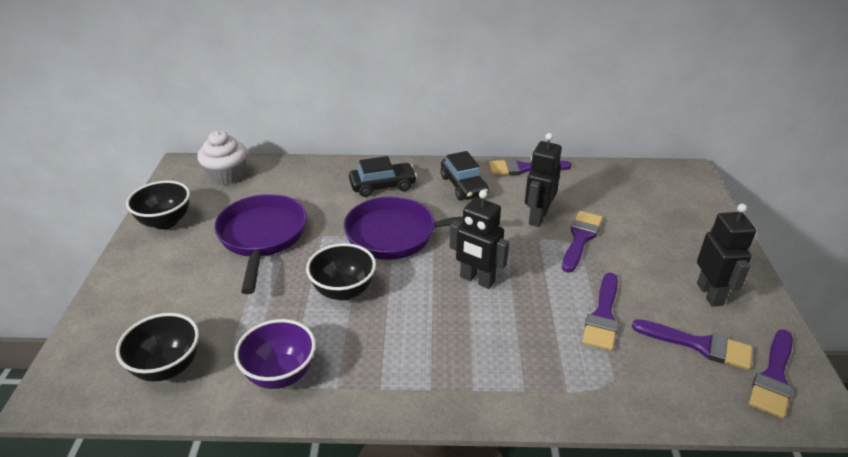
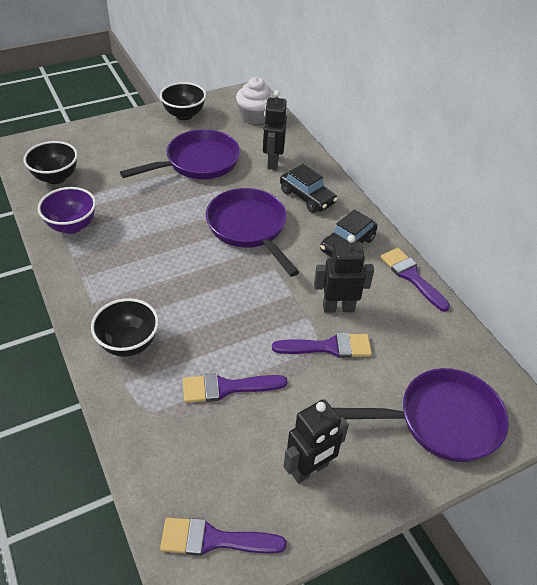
camera: 60 degrees right, 10 degrees up
(343, 291) = (166, 224): black bowl -> black bowl (129, 344)
(477, 280) = (223, 292): black robot -> black robot (272, 162)
(679, 210) = (441, 420): none -> purple pan
(699, 345) = (227, 469): purple brush -> none

